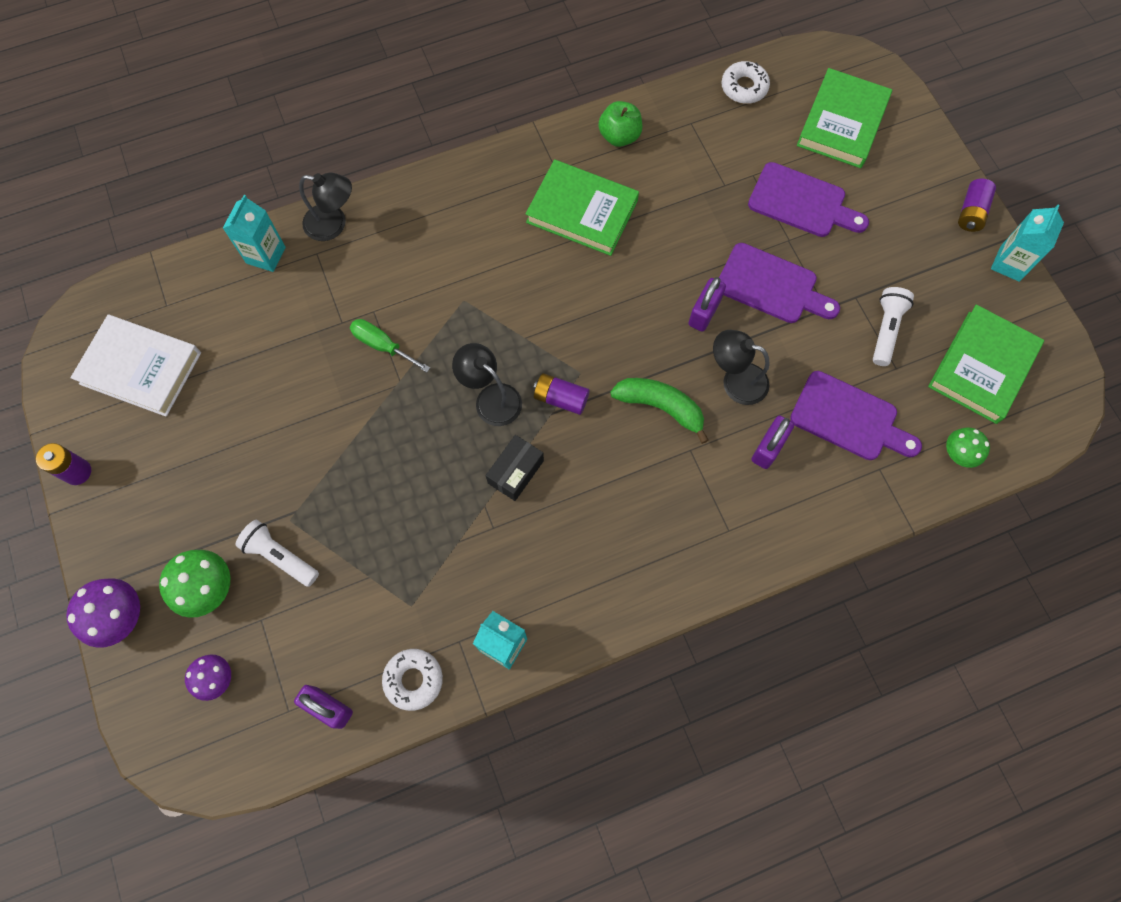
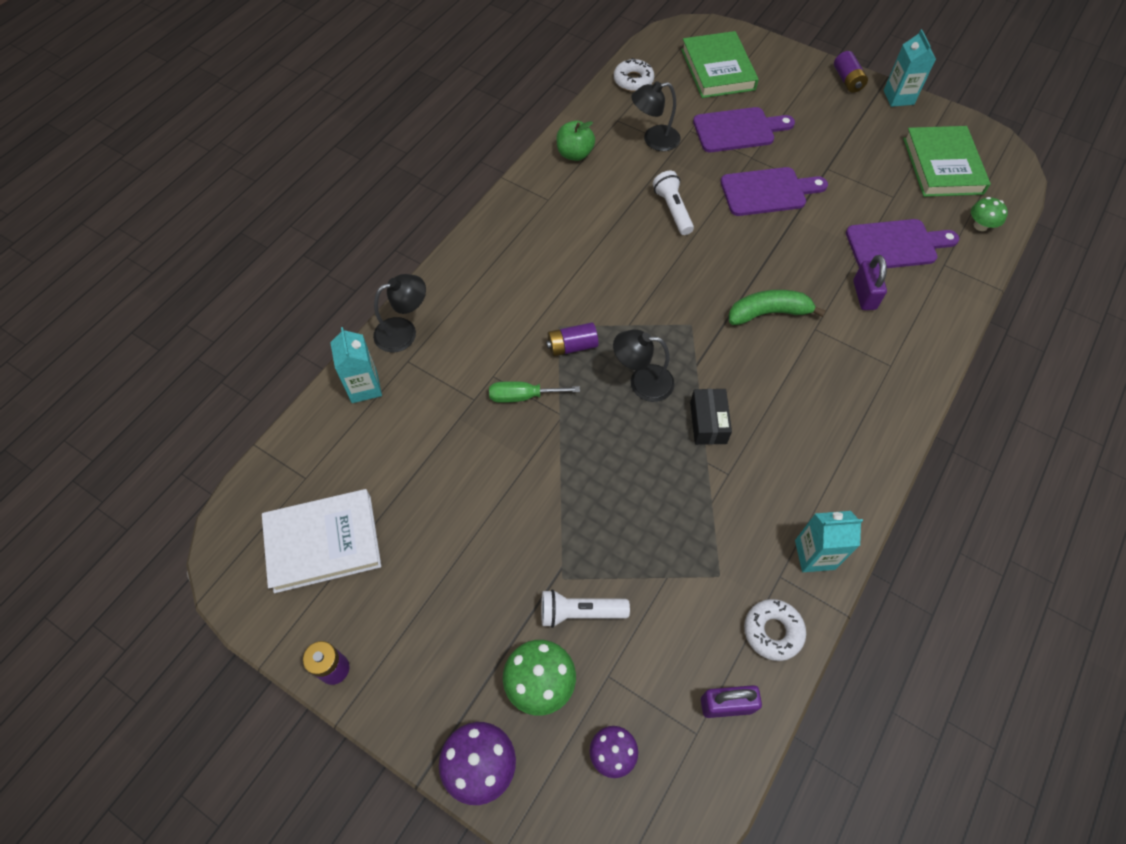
camera: 35 degrees left, 10 degrees down
(561, 398) = (693, 350): purple battery -> purple battery (572, 346)
(582, 211) = (592, 216): green book -> none
(704, 312) = (739, 234): purple padlock -> none
(735, 380) = (802, 265): black lamp -> black lamp (654, 140)
(886, 329) = (864, 177): white flashlight -> white flashlight (672, 209)

